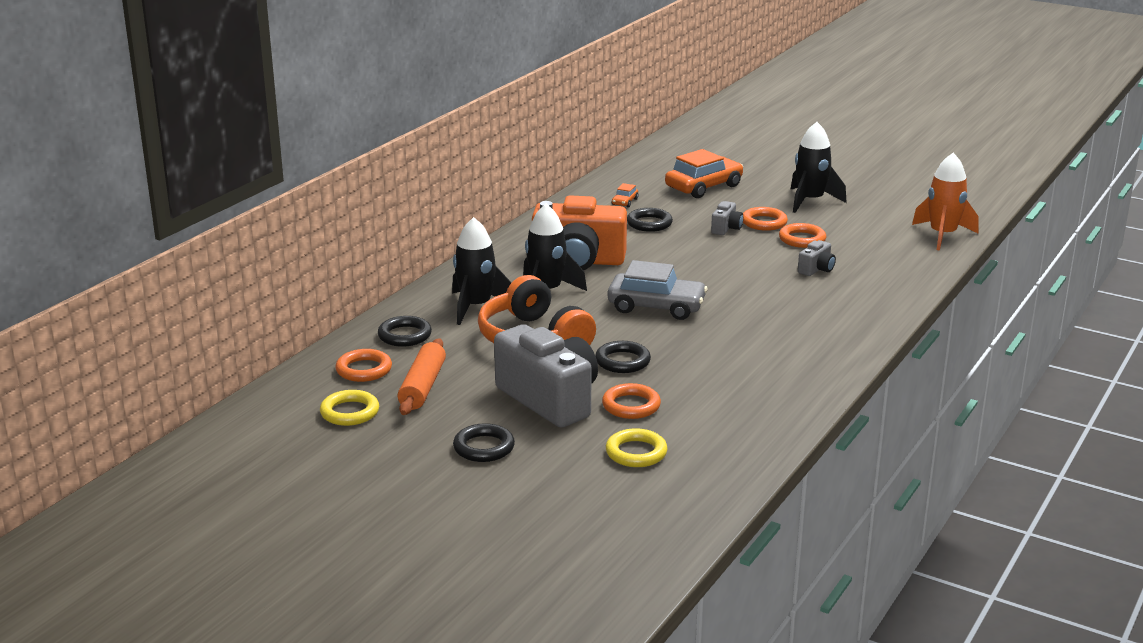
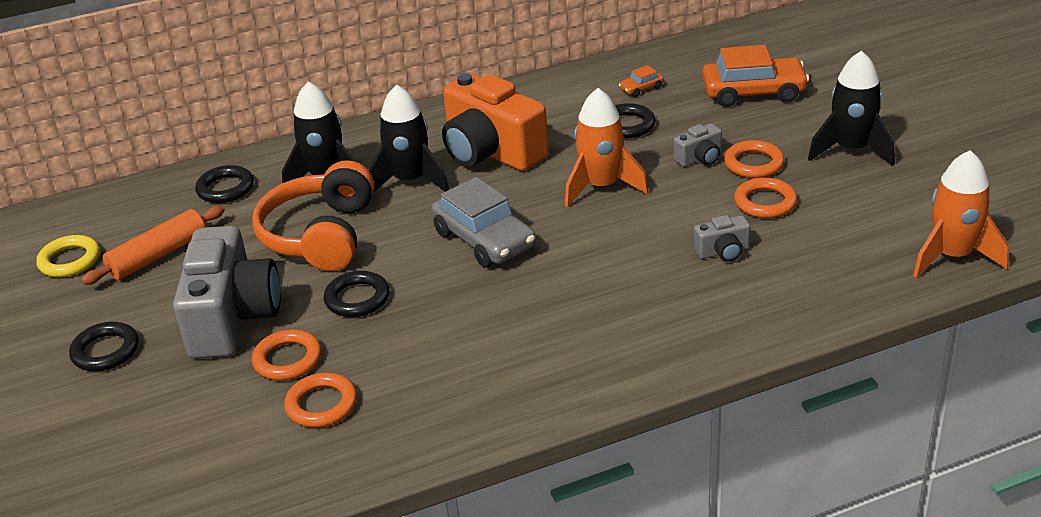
camera: 40 degrees right, 10 degrees up
(364, 370) = (143, 216): orange ring -> orange ring (321, 405)
(636, 453) = (211, 422): yellow ring -> none
(687, 259) = (601, 187): none -> orange rocket

